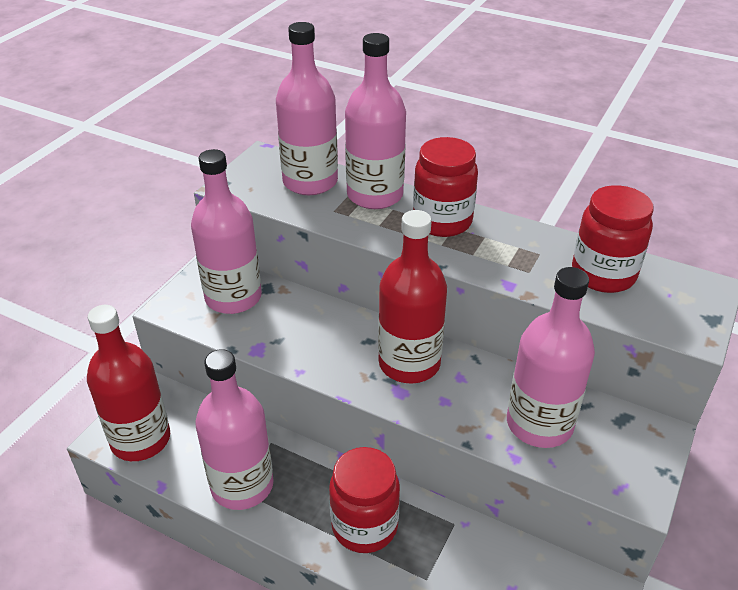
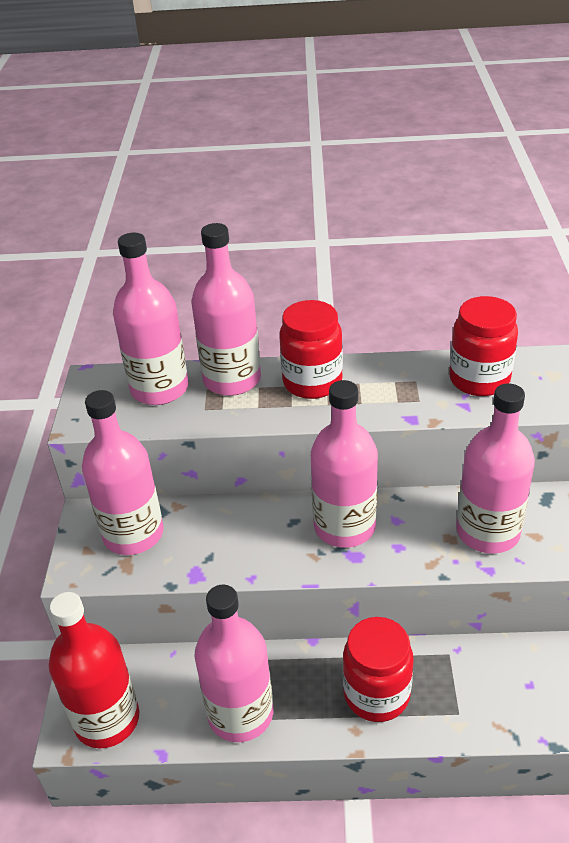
camera: 25 degrees left, 0 degrees up
(409, 363) = (344, 526): red bottle -> pink bottle

